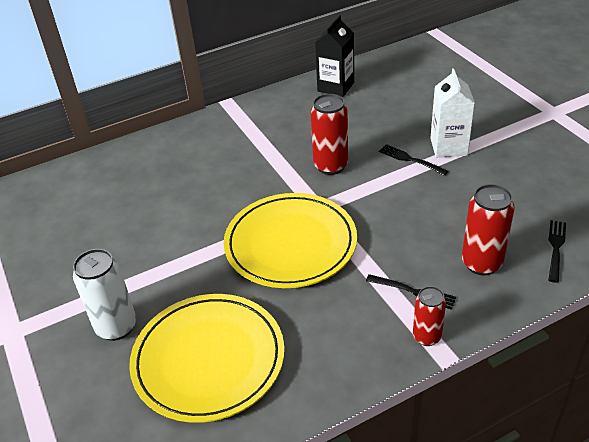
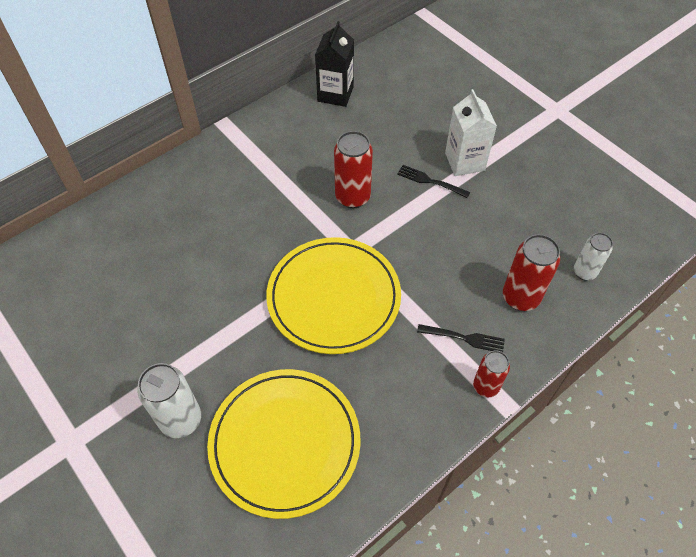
camera: 15 degrees left, 15 degrees up
(556, 248) = (584, 272): black fork -> white can

